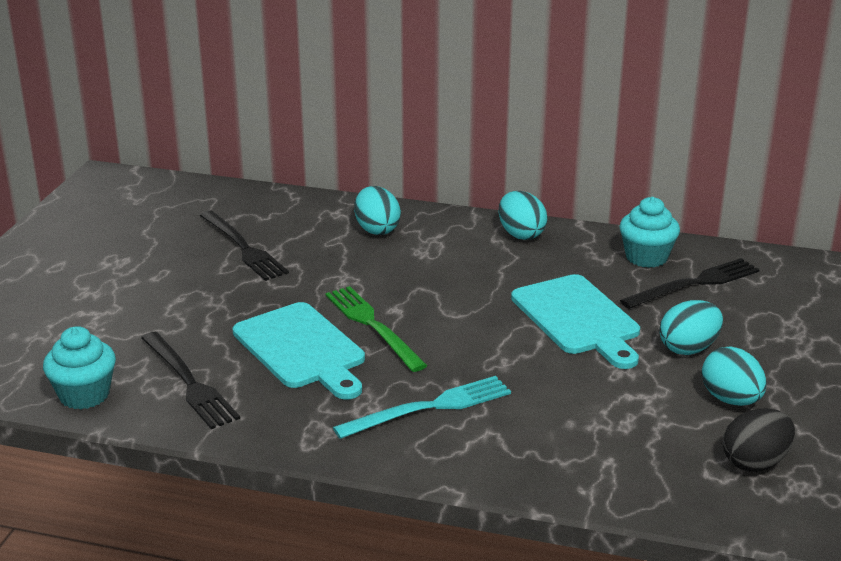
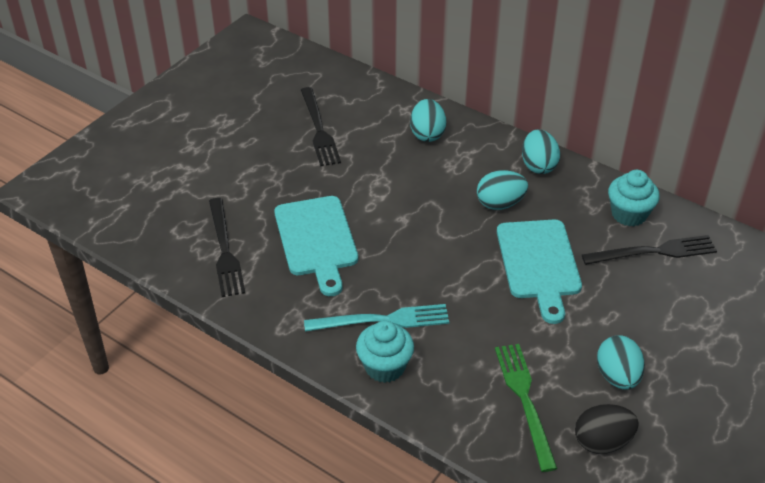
camera: 20 degrees right, 15 degrees up
(84, 395) = (151, 243): turquoise cupcake -> turquoise cupcake (384, 367)
(373, 326) = (378, 230): green fork -> green fork (525, 400)
(688, 348) = (611, 317): turquoise egg -> turquoise egg (500, 204)

